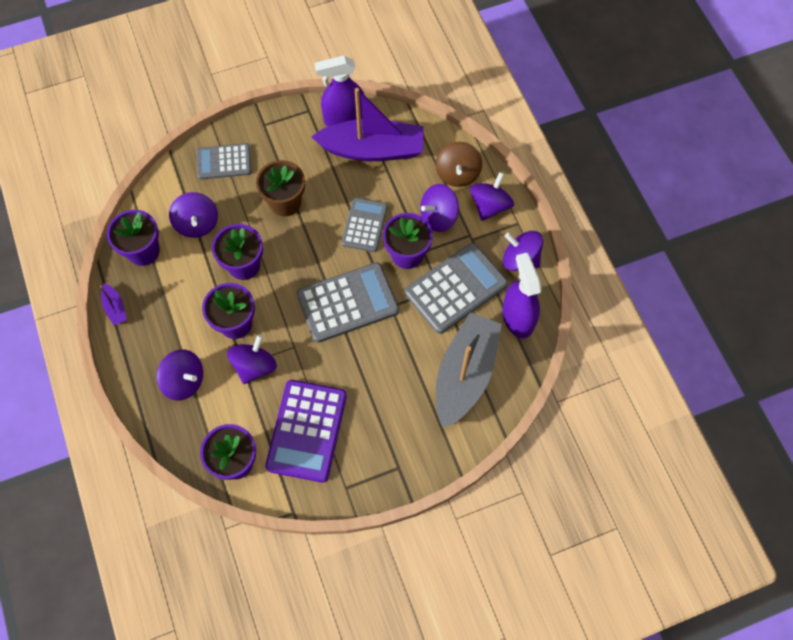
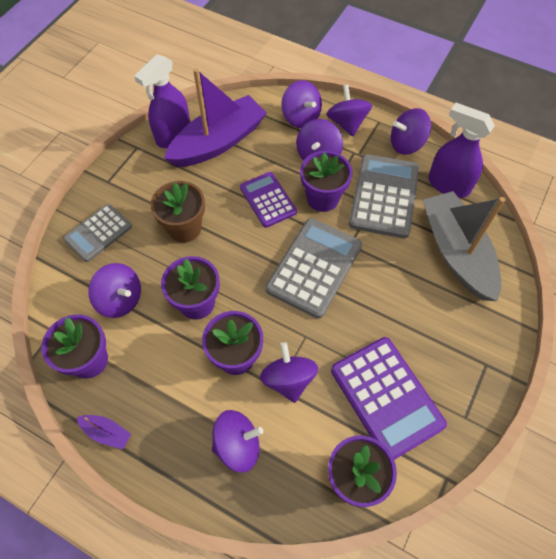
camera: 40 degrees left, 5 degrees down
(364, 225) = (267, 200): grey calculator -> purple calculator
(457, 174) = (301, 117): brown spinning top -> purple spinning top

